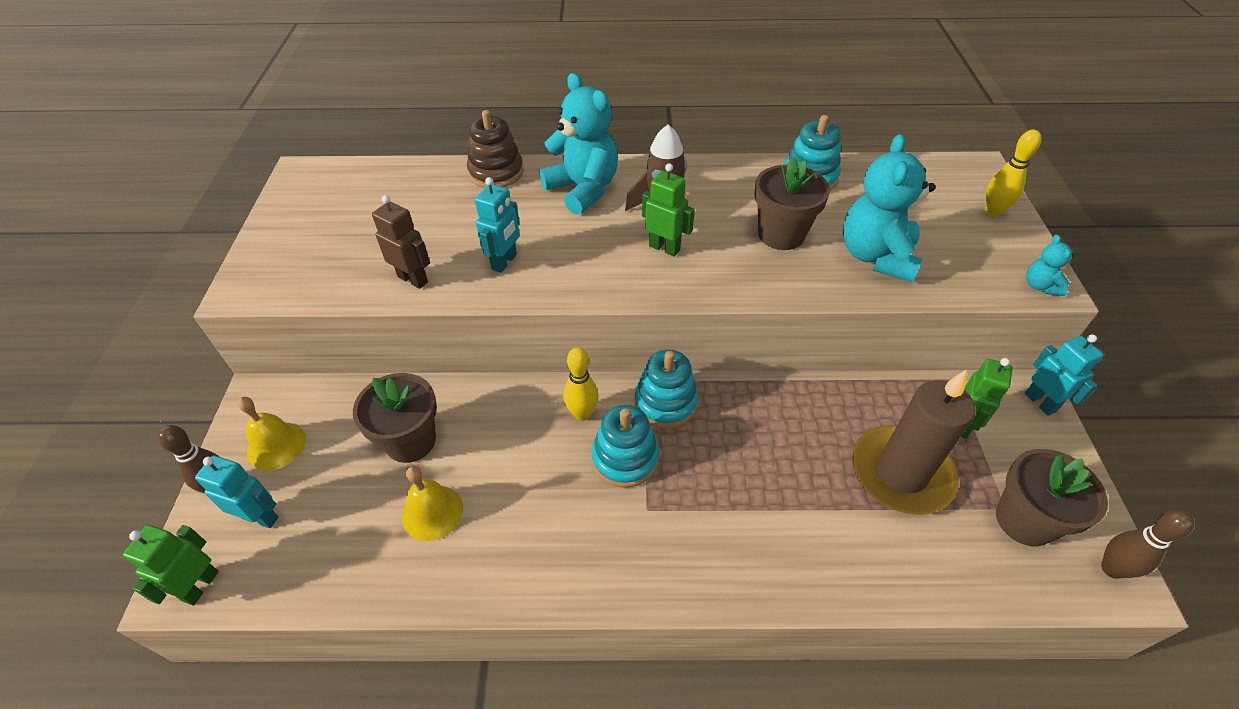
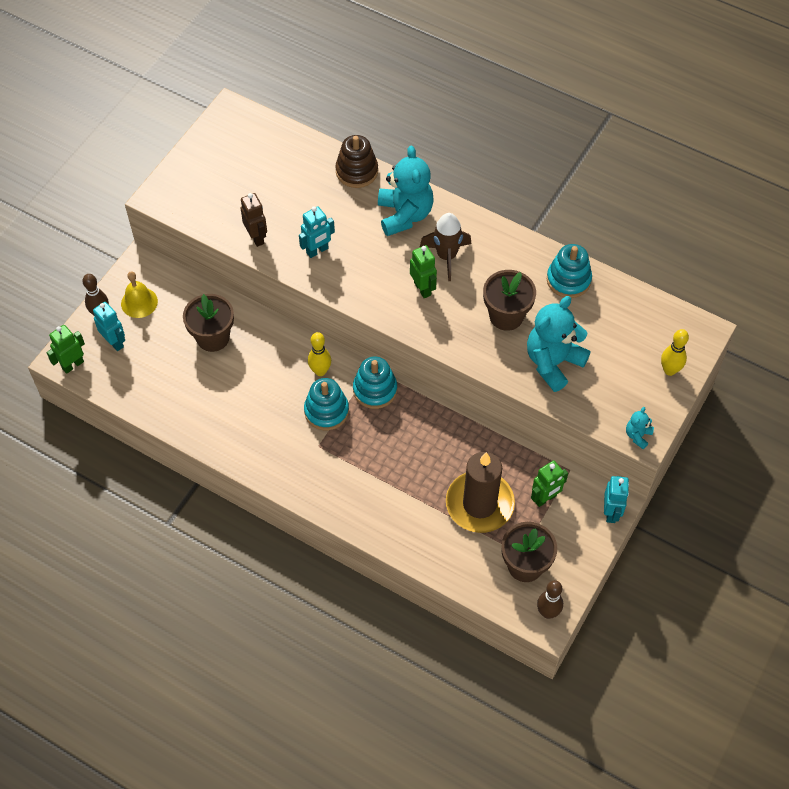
camera: 30 degrees right, 10 degrees up
(432, 512) = (203, 386): yellow bell -> none

